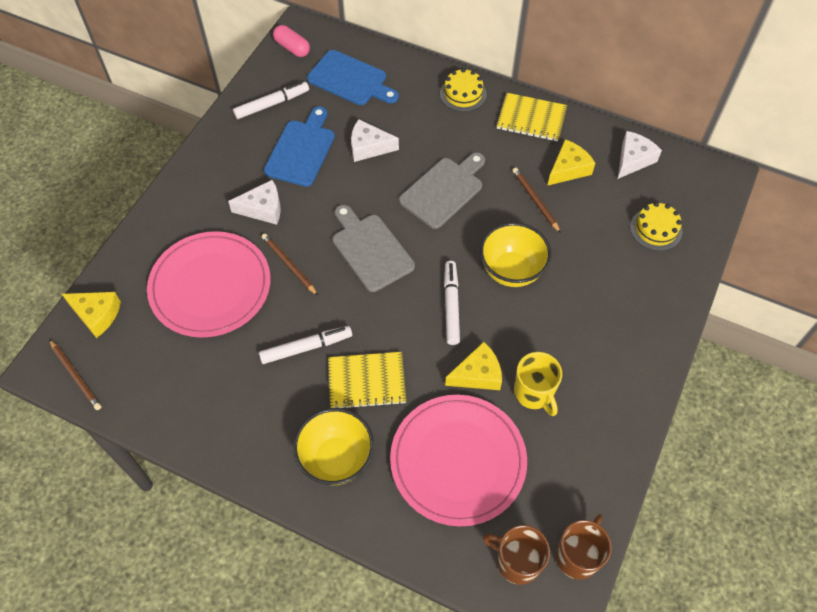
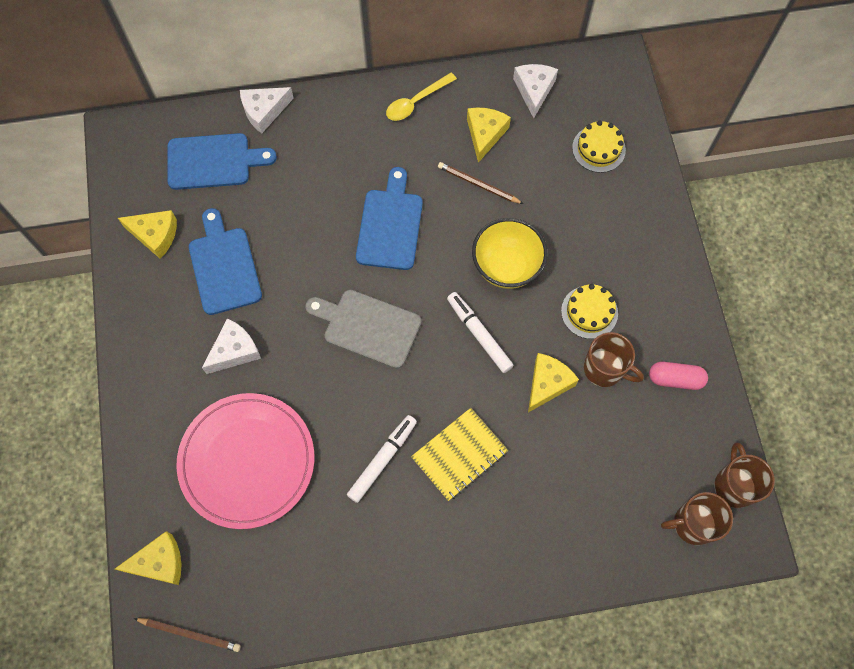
camera: 35 degrees left, 10 degrees up
(272, 104) = (155, 235): white marker -> yellow cheese
(289, 265) = (304, 391): brown pencil -> none
(292, 48) = (126, 160): pink capsule -> pink capsule (675, 379)
(336, 459) = (487, 542): yellow bowl -> none
(369, 147) = (287, 223): white cheese -> white cheese (264, 111)
(443, 190) = (390, 225): grey cutting board -> blue cutting board
(458, 461) = (587, 472): pink plate -> none
(463, 94) = (334, 113): yellow cake -> yellow cake (589, 312)
(531, 119) = (416, 102): yellow notebook -> yellow spoon
(534, 393) = (604, 369): yellow mug -> brown mug

